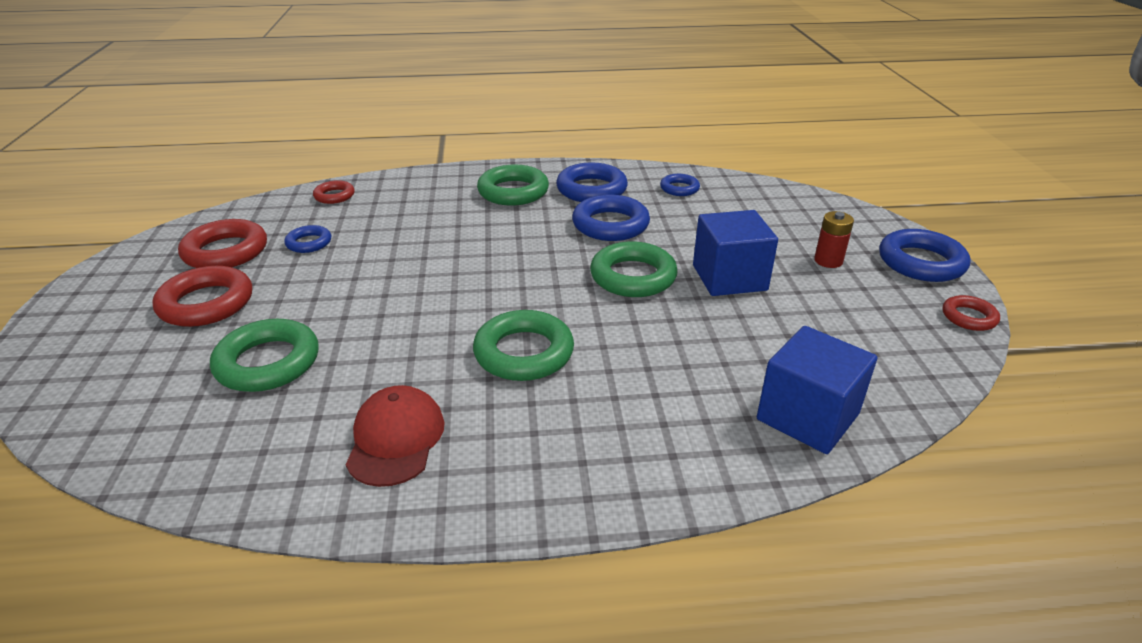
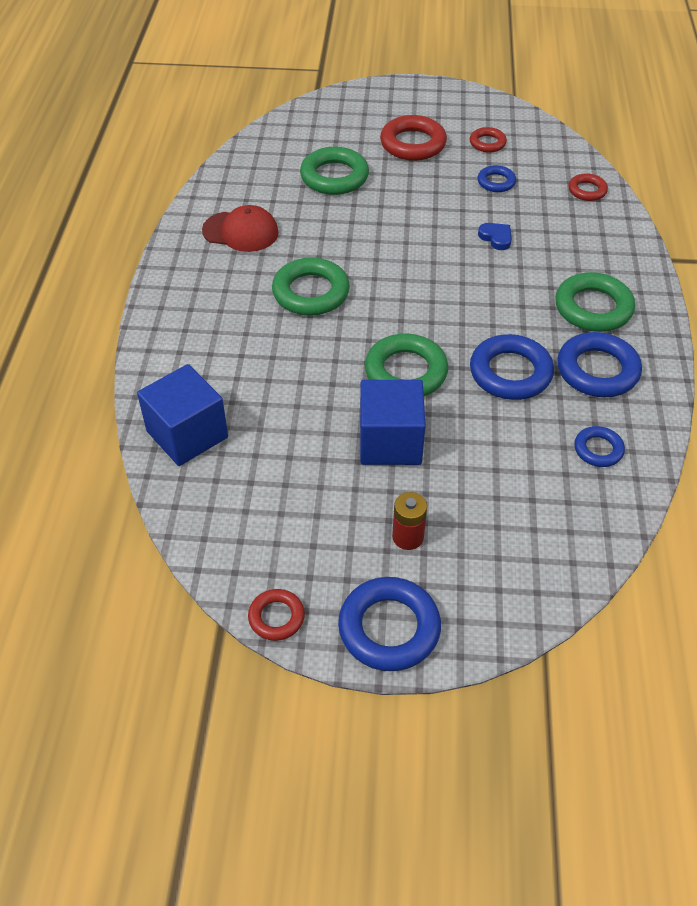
camera: 100 degrees right, 15 degrees up
(226, 251) = (487, 143): red ring -> red ring, size x0.56
(412, 239) = (496, 238): none -> blue heart

